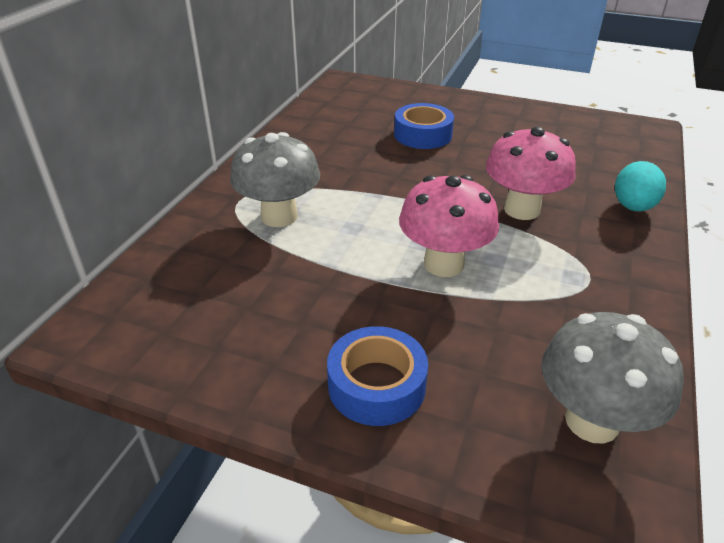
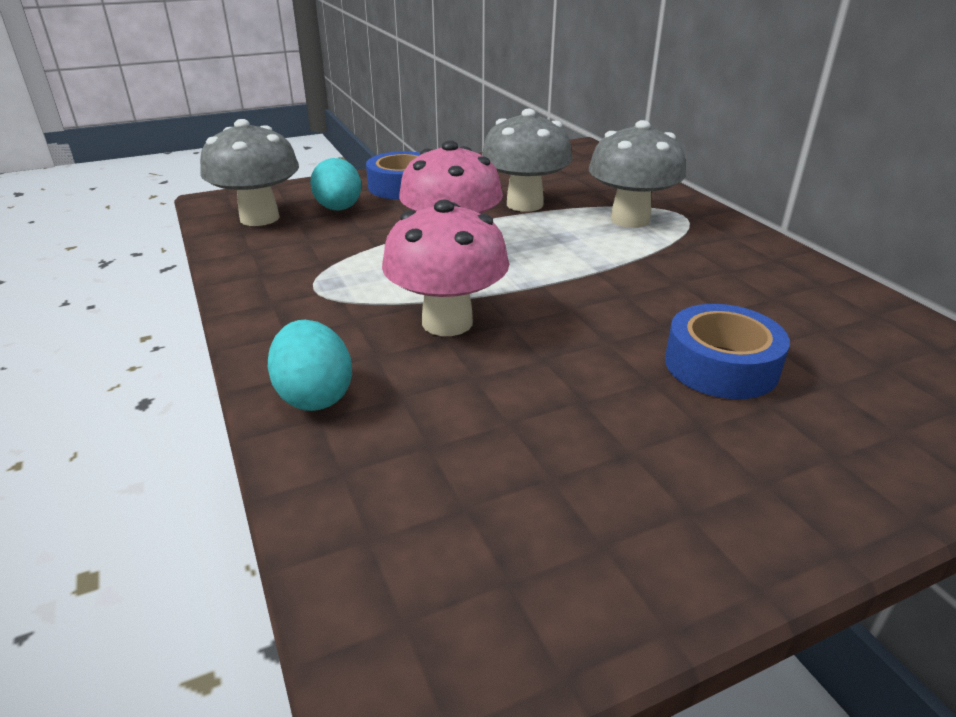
camera: 135 degrees right, 5 degrees down
(314, 277) = (524, 204): none -> grey mushroom
(489, 382) = (339, 209): none -> turquoise egg

